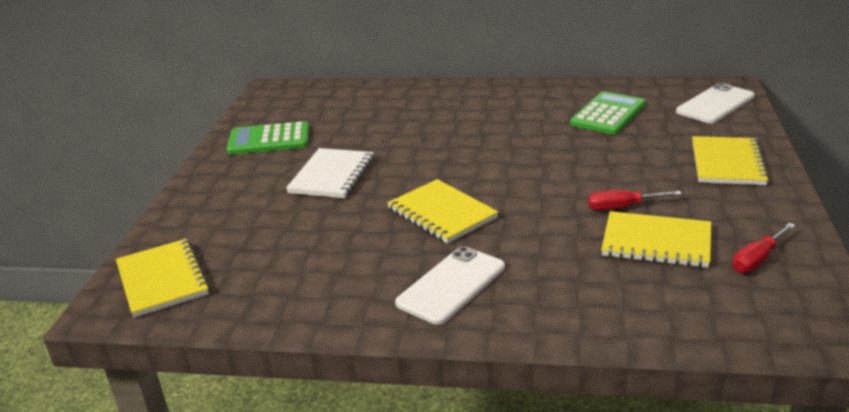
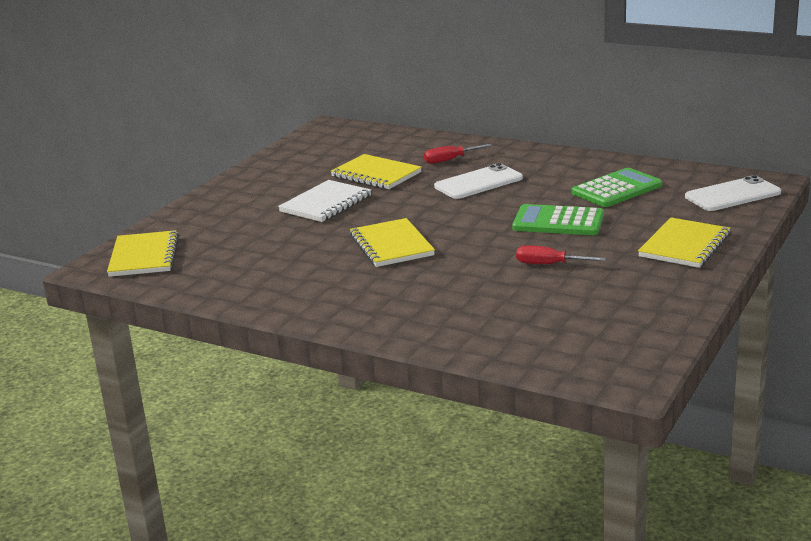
camera: 20 degrees right, 5 degrees down
(269, 140) = (295, 168): green calculator -> green calculator (558, 222)
(451, 285) = (354, 295): white phone -> white phone (478, 182)
(656, 242) = (550, 294): yellow notebook -> yellow notebook (376, 174)
(757, 259) = (624, 320): red screwdriver -> red screwdriver (450, 160)

